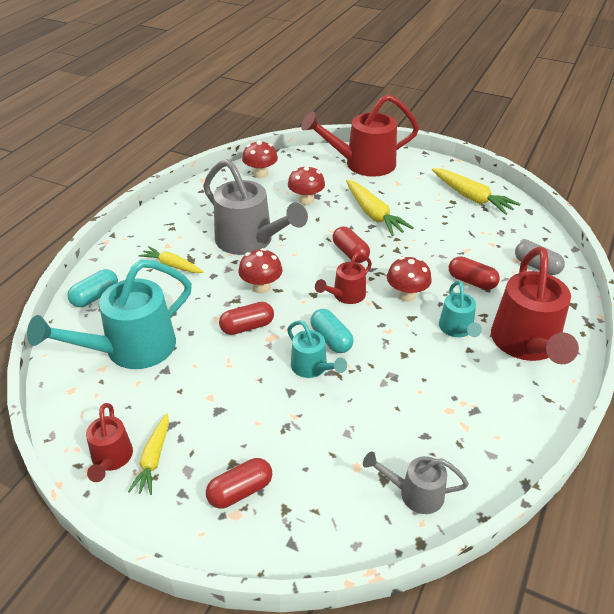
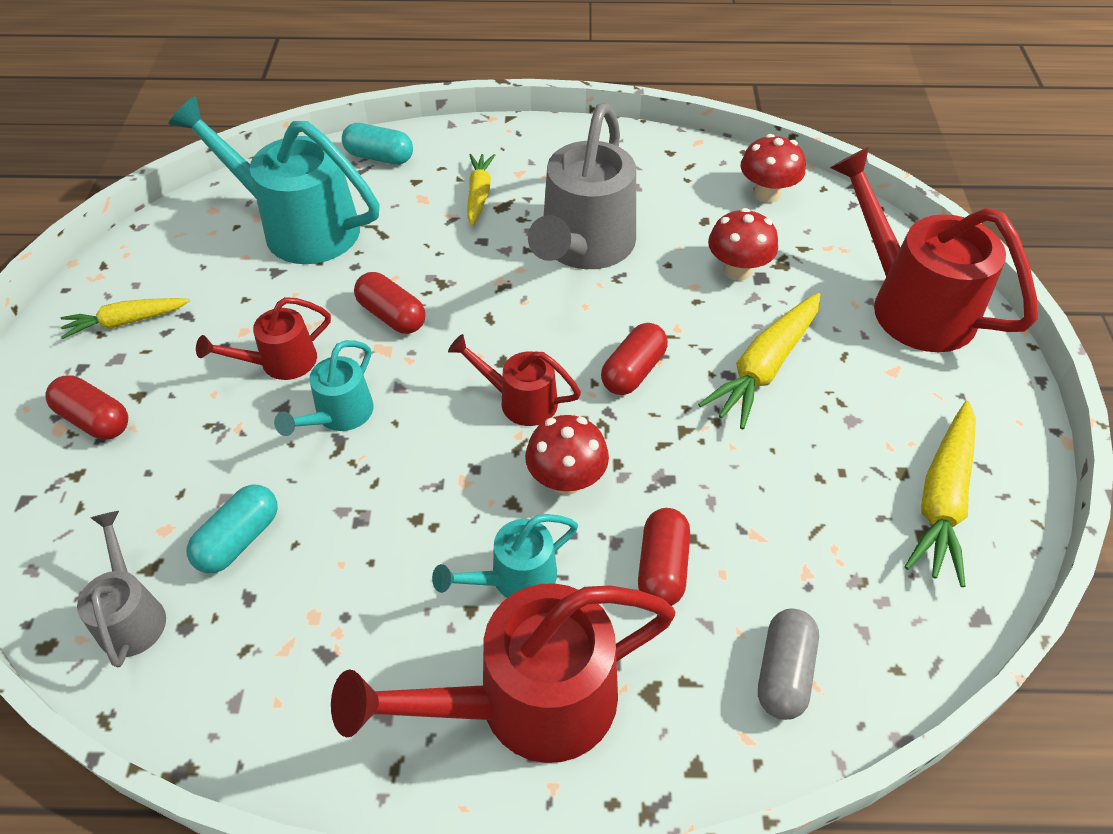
camera: 65 degrees right, 10 degrees up
(111, 459) = (117, 287): red watering can -> red watering can (280, 362)
(261, 287) = (484, 298): red mushroom -> none
(331, 339) = (409, 416): turquoise capsule -> turquoise capsule (239, 539)

